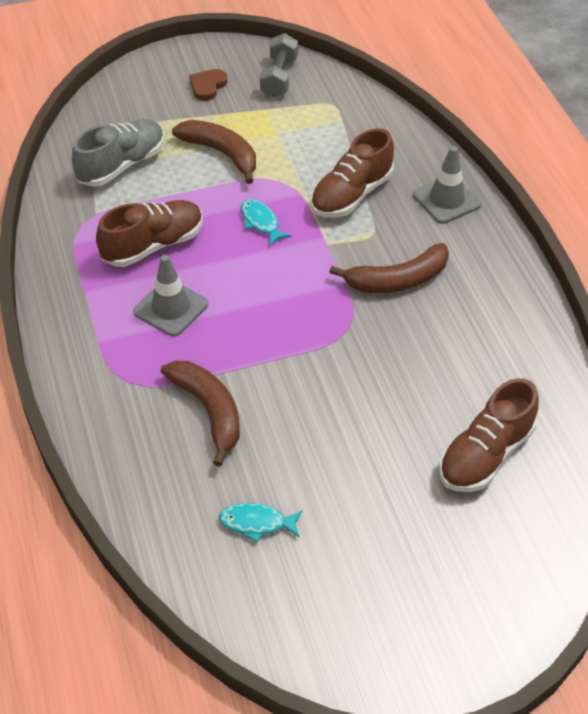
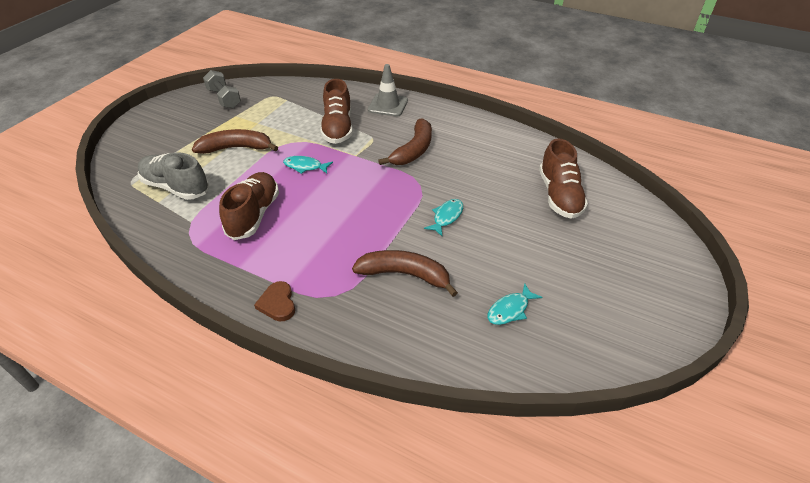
camera: 45 degrees left, 5 degrees down
(122, 165) = (176, 187): grey shoe -> grey shoe turned 60 degrees counterclockwise
(171, 308) = (309, 239): grey traffic cone -> none
(207, 86) = (184, 122): brown heart -> brown heart (277, 303)
(327, 384) = (446, 217): none -> turquoise fish

